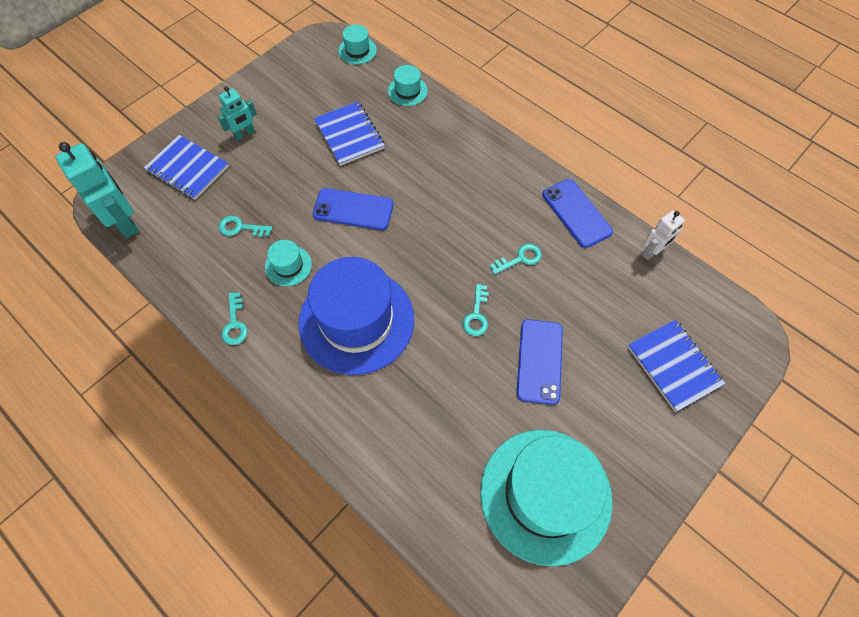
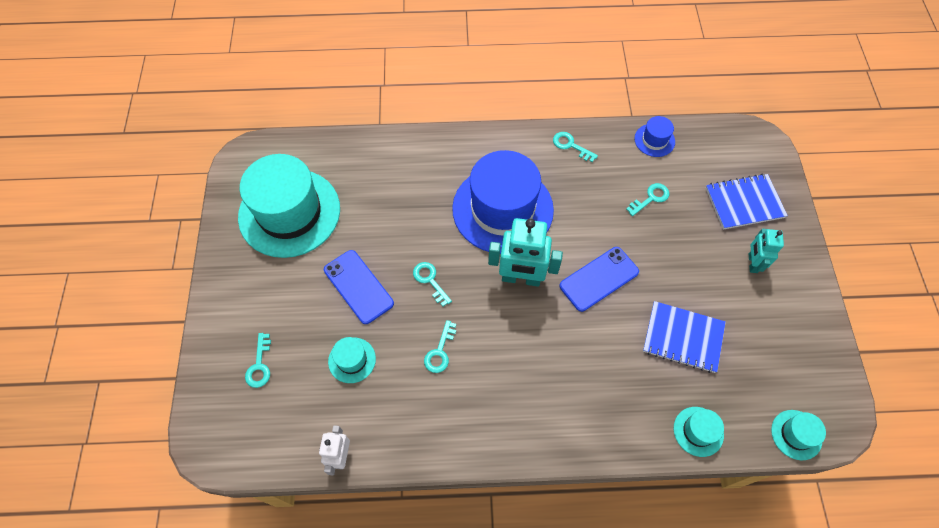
camera: 135 degrees right, 0 degrees up
(126, 222) = (720, 138): turquoise robot -> turquoise robot (521, 278)
(170, 266) = (654, 140): none -> blue hat
(288, 265) = (587, 203): turquoise hat -> turquoise hat (352, 360)
(576, 213) = (432, 437): blue phone -> none
(673, 366) = (259, 365): blue notebook -> turquoise key

